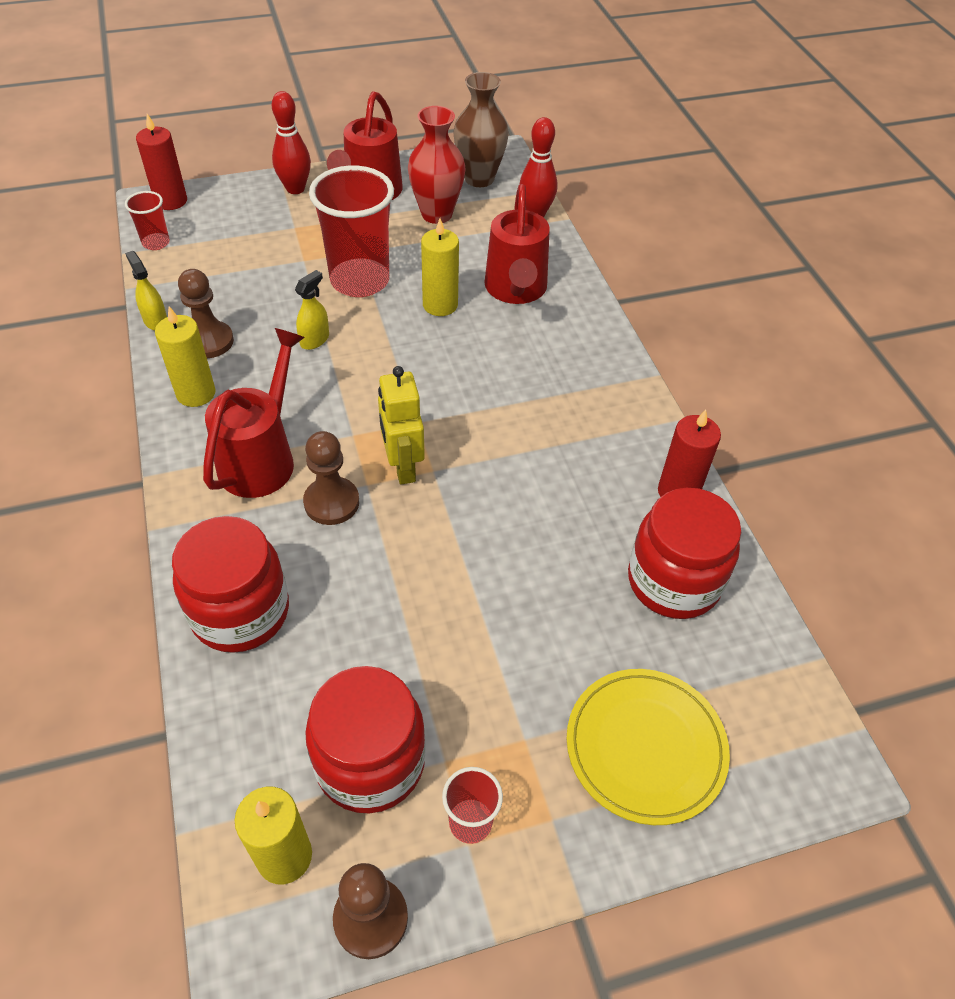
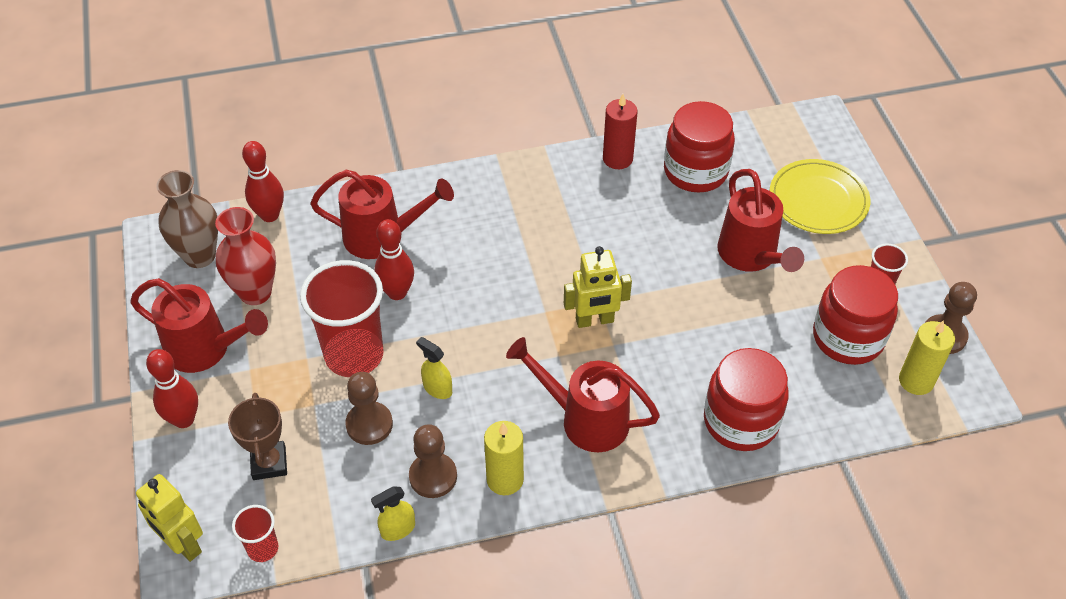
camera: 85 degrees left, 0 degrees up
(171, 201) = (183, 544): red candle -> yellow robot
(242, 239) = (269, 463): none -> brown trophy
(331, 502) = (633, 367): brown pawn -> brown pawn (369, 424)
(440, 305) = (397, 292): yellow candle -> red bowling pin
(519, 642) = (751, 256): none -> red watering can

